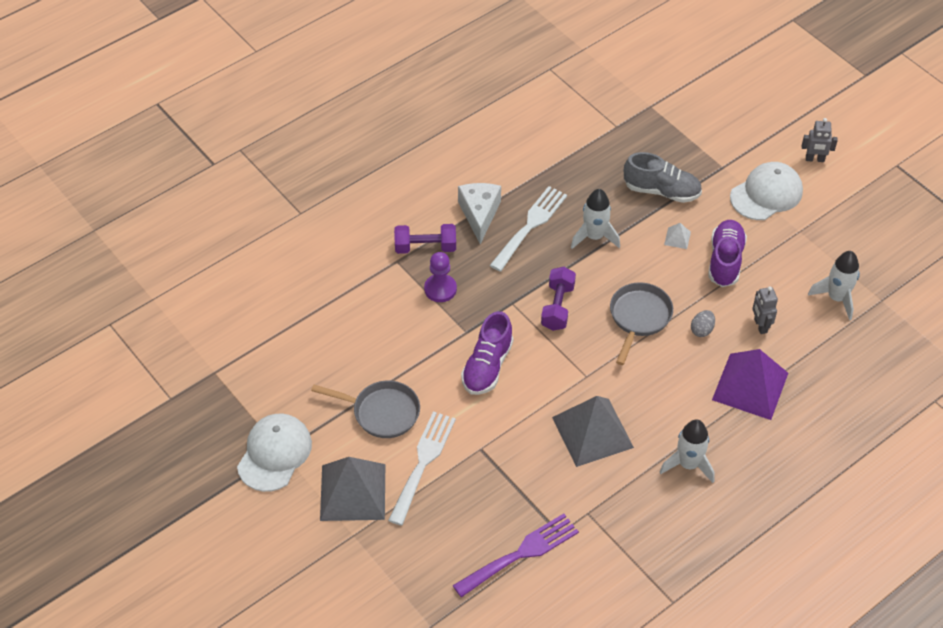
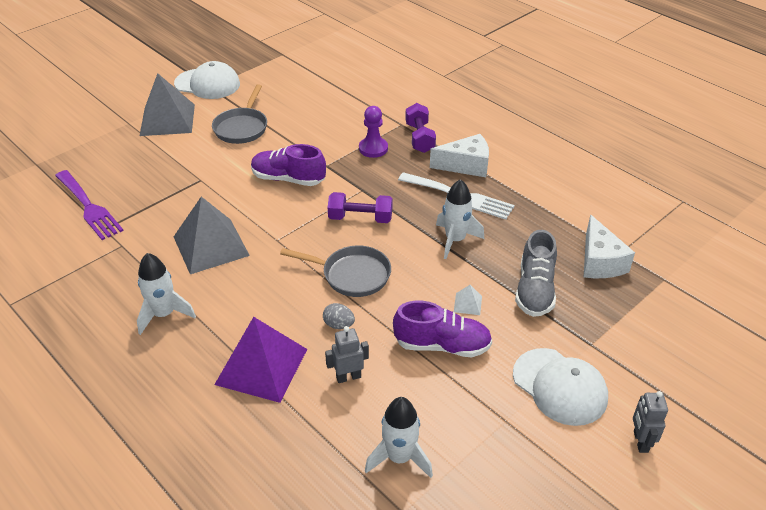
camera: 85 degrees right, 10 degrees down
(423, 463) = (190, 150): white fork -> none
(627, 142) = (600, 261): none -> white cheese

